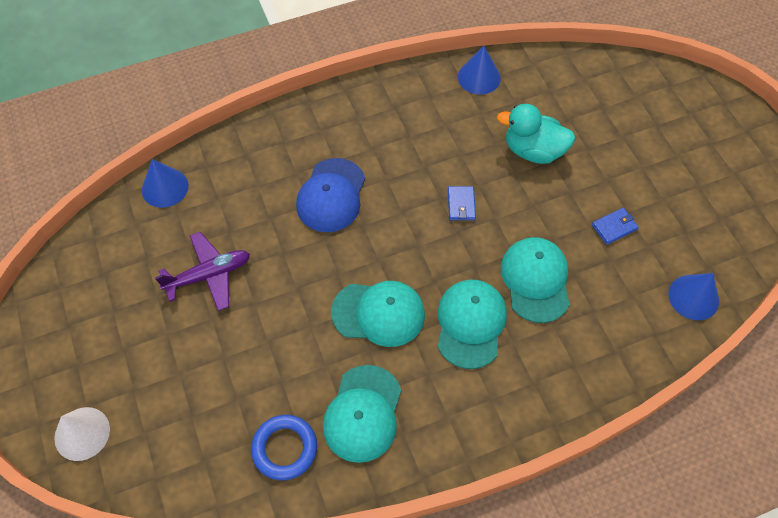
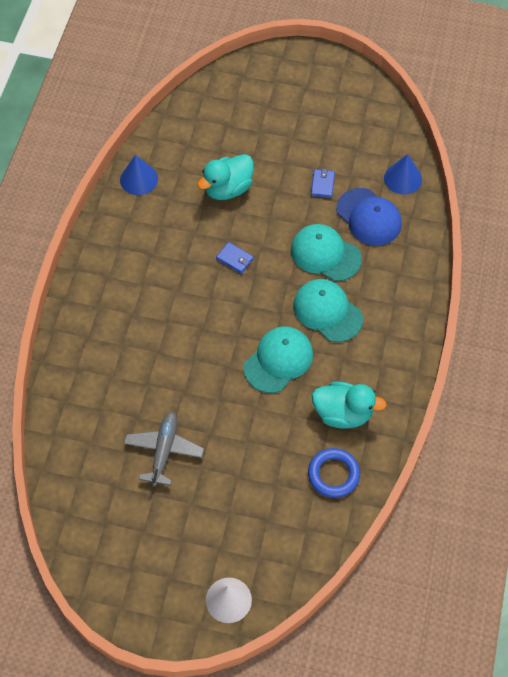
camera: 55 degrees left, 0 degrees up
(165, 187) = (61, 440): blue cone -> none
(209, 275) = (164, 450): purple plane -> grey plane
(331, 195) = (161, 333): blue cap -> blue cap (369, 217)
(363, 413) = (343, 413): turquoise cap -> turquoise duck

